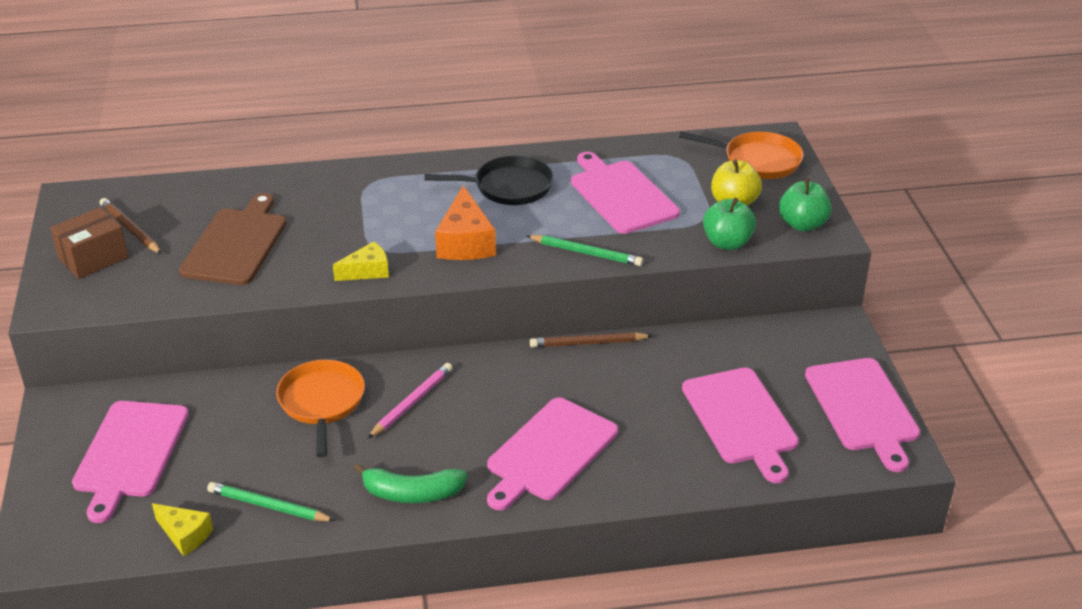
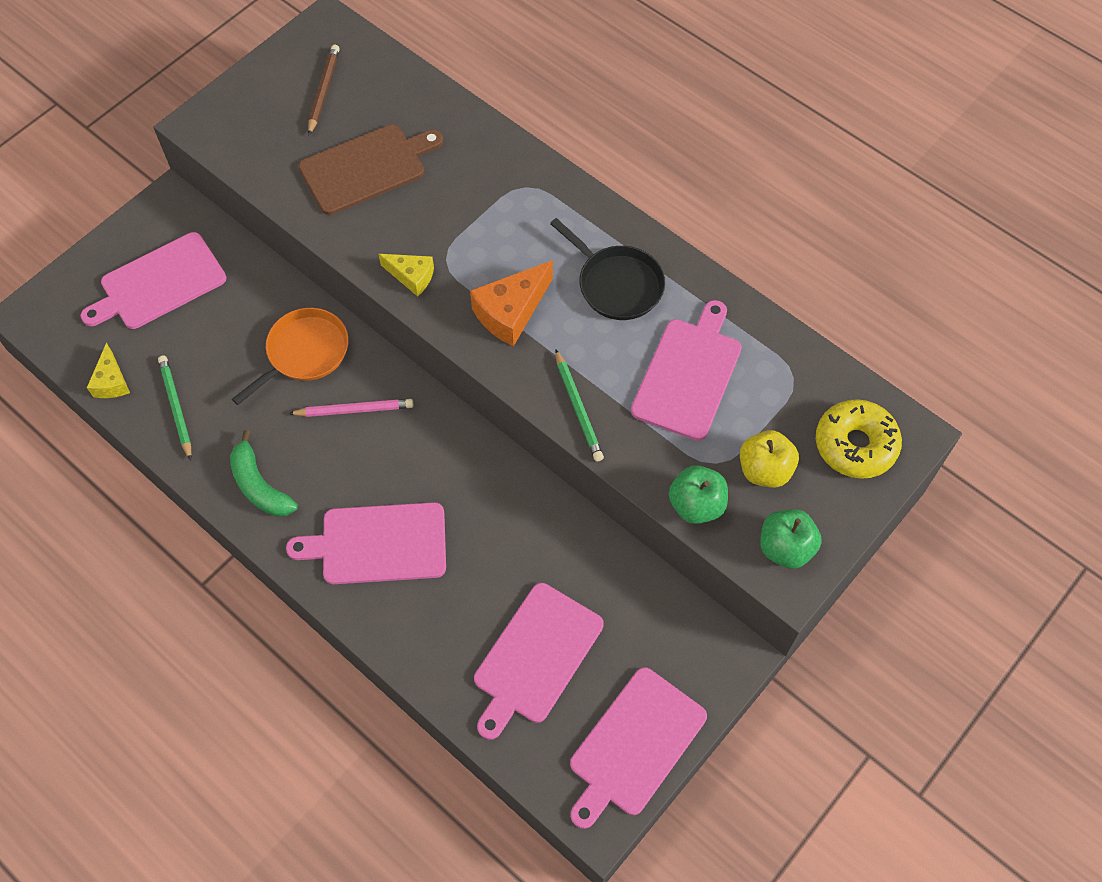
camera: 50 degrees right, 25 degrees up
(93, 258) = (271, 100): brown box -> none
(588, 343) = (531, 477): brown pencil -> none
(758, 160) = (855, 445): orange pan -> yellow donut

